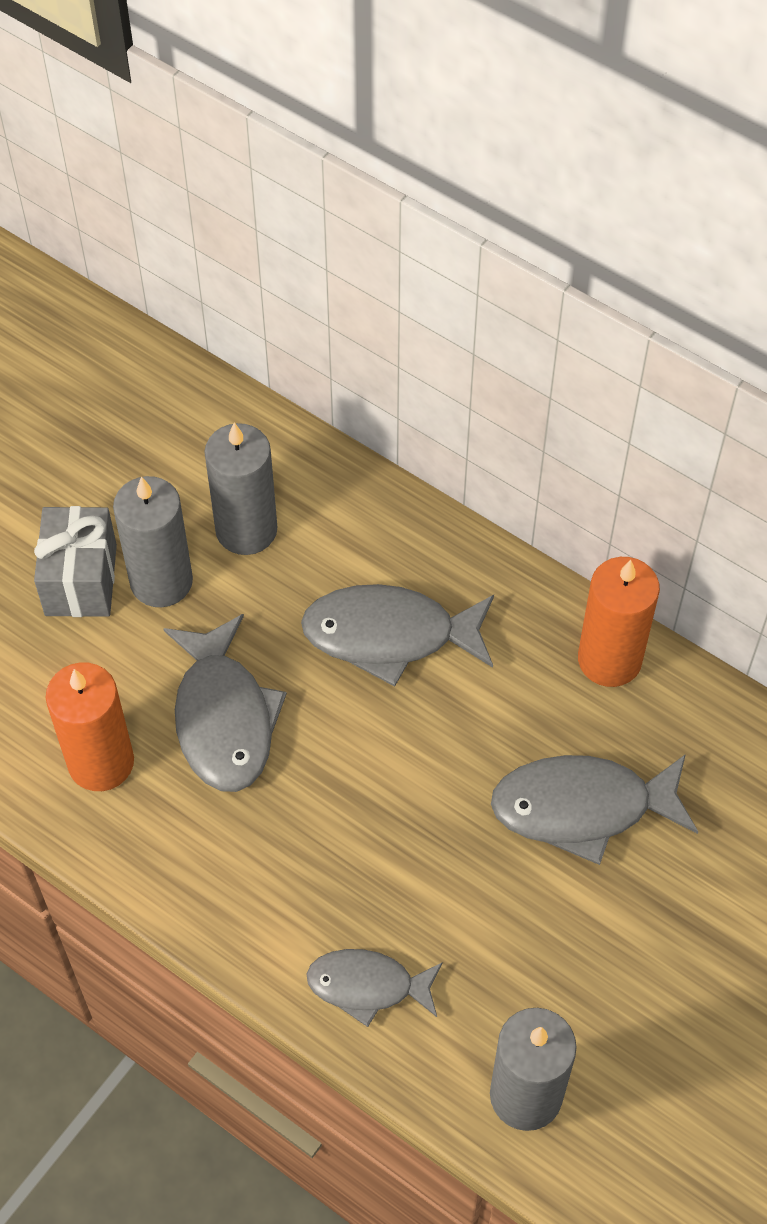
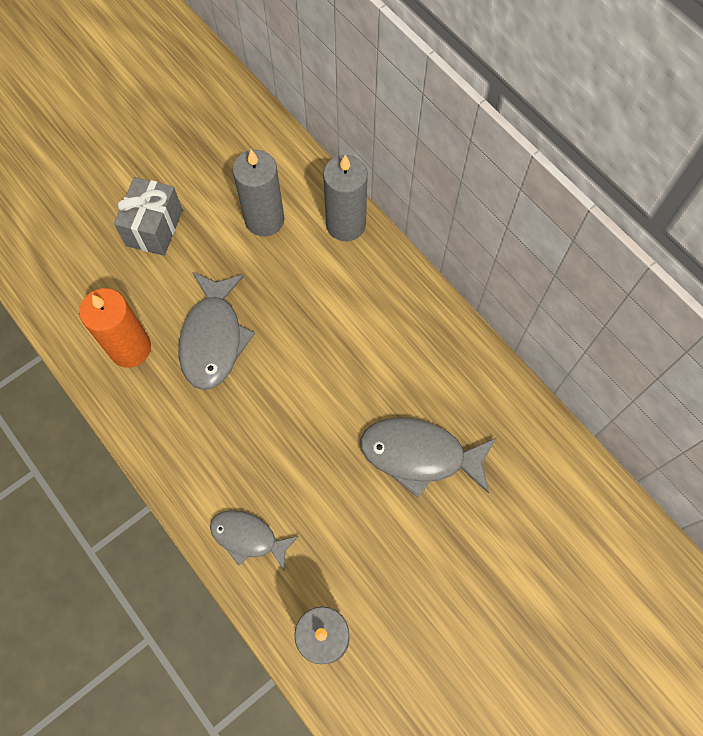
camera: 15 degrees right, 10 degrees up
(161, 581) = (202, 240): grey candle -> grey candle (346, 224)
(390, 635) = (332, 310): grey fish -> none
(609, 659) = (467, 360): orange candle -> none

